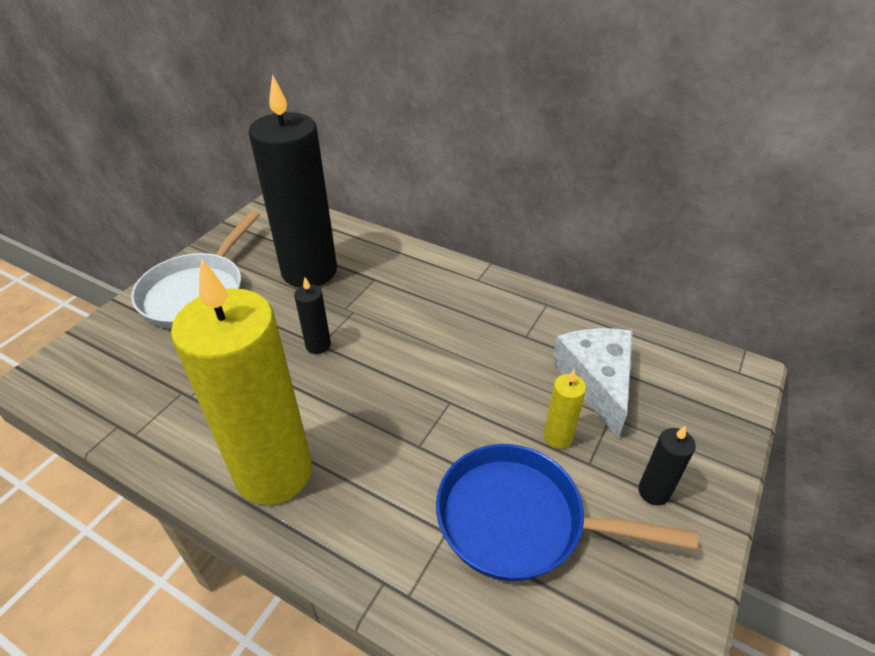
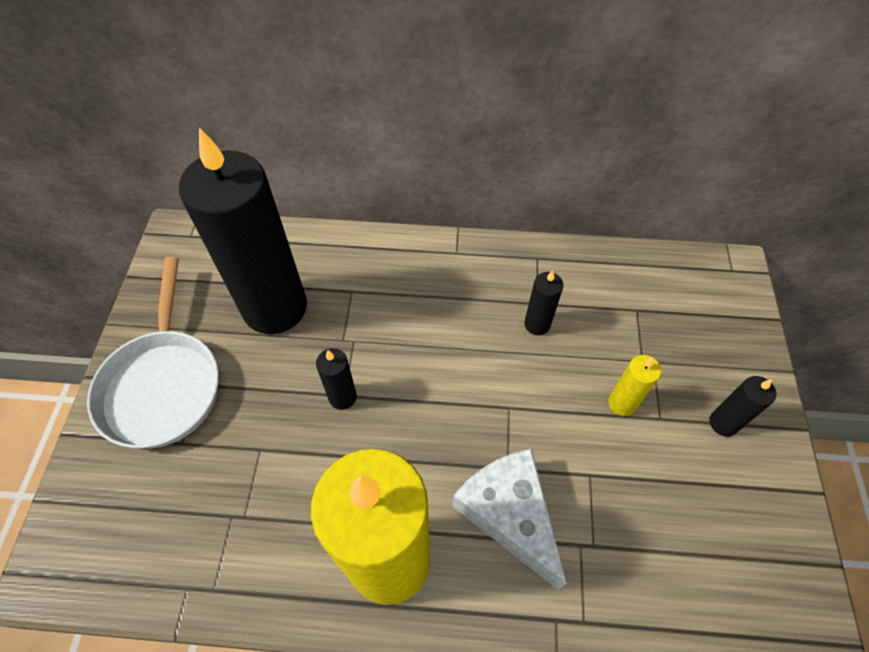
camera: 25 degrees left, 15 degrees up
(515, 351) = (537, 324): none -> black candle
(520, 520) = (634, 503): blue pan -> none
(597, 381) = (624, 328): white cheese -> white cheese (509, 514)

